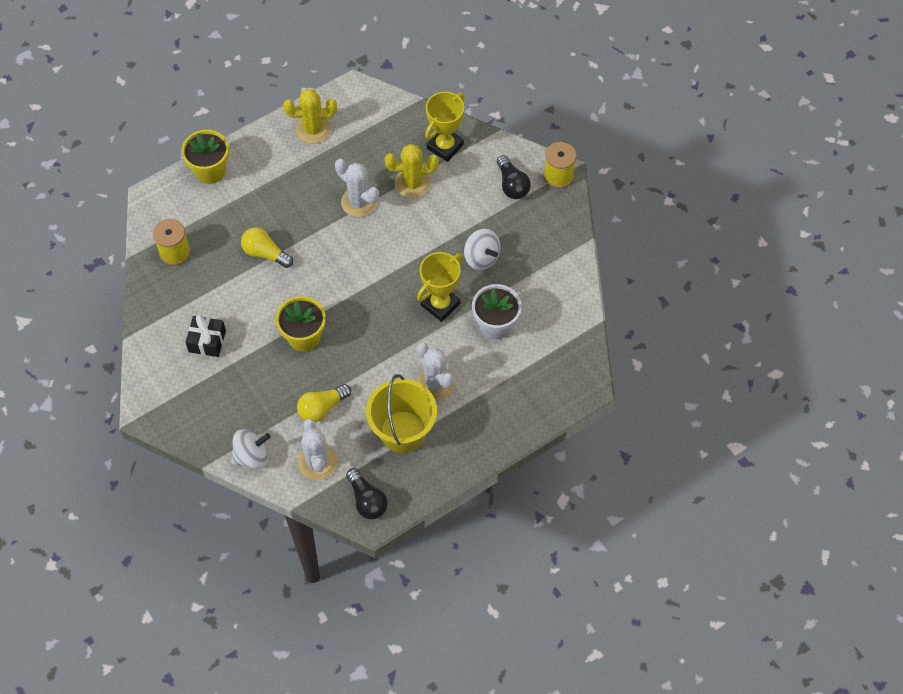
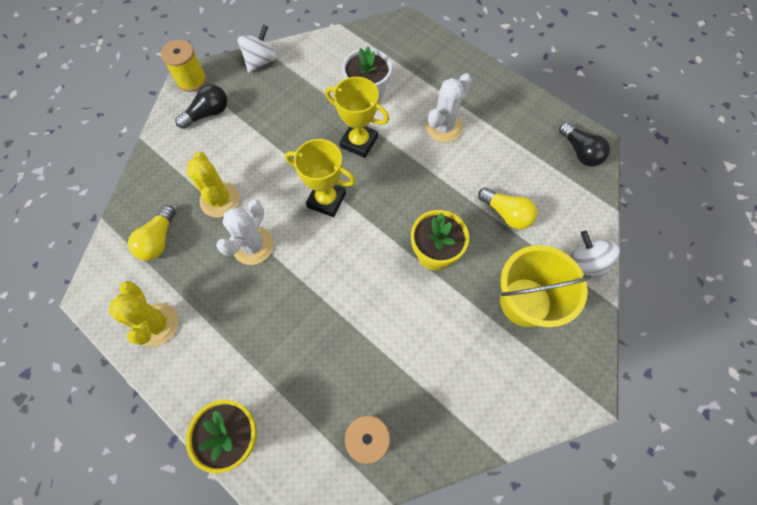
camera: 105 degrees left, 5 degrees up
(207, 341) = (474, 355): black gift -> none
(265, 253) = (342, 326): yellow light bulb -> yellow light bulb (158, 240)
(317, 462) = (563, 202): white cactus -> none
(367, 500) = (580, 152): black light bulb -> black light bulb turned 105 degrees clockwise
(402, 432) = (502, 141): yellow bucket -> yellow bucket (525, 302)
(445, 146) = (167, 181): yellow trophy -> yellow trophy (326, 200)
(481, 258) = (298, 121): white spinning top -> white spinning top (261, 61)

